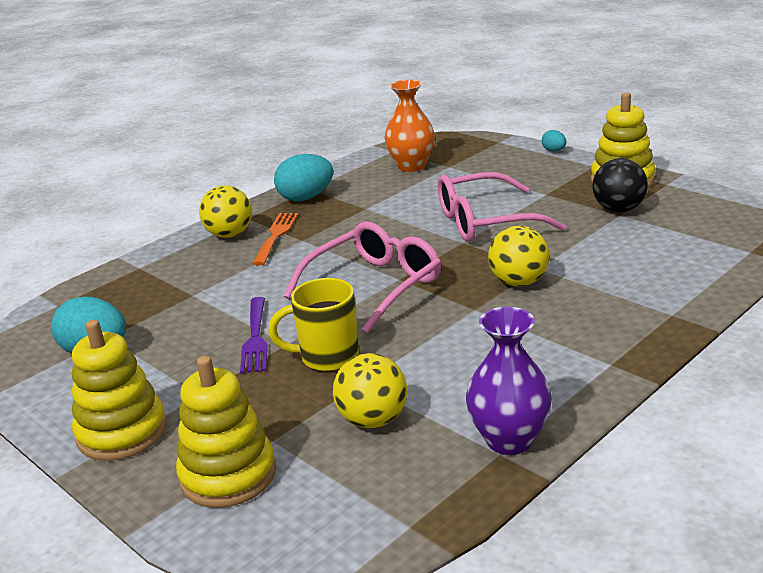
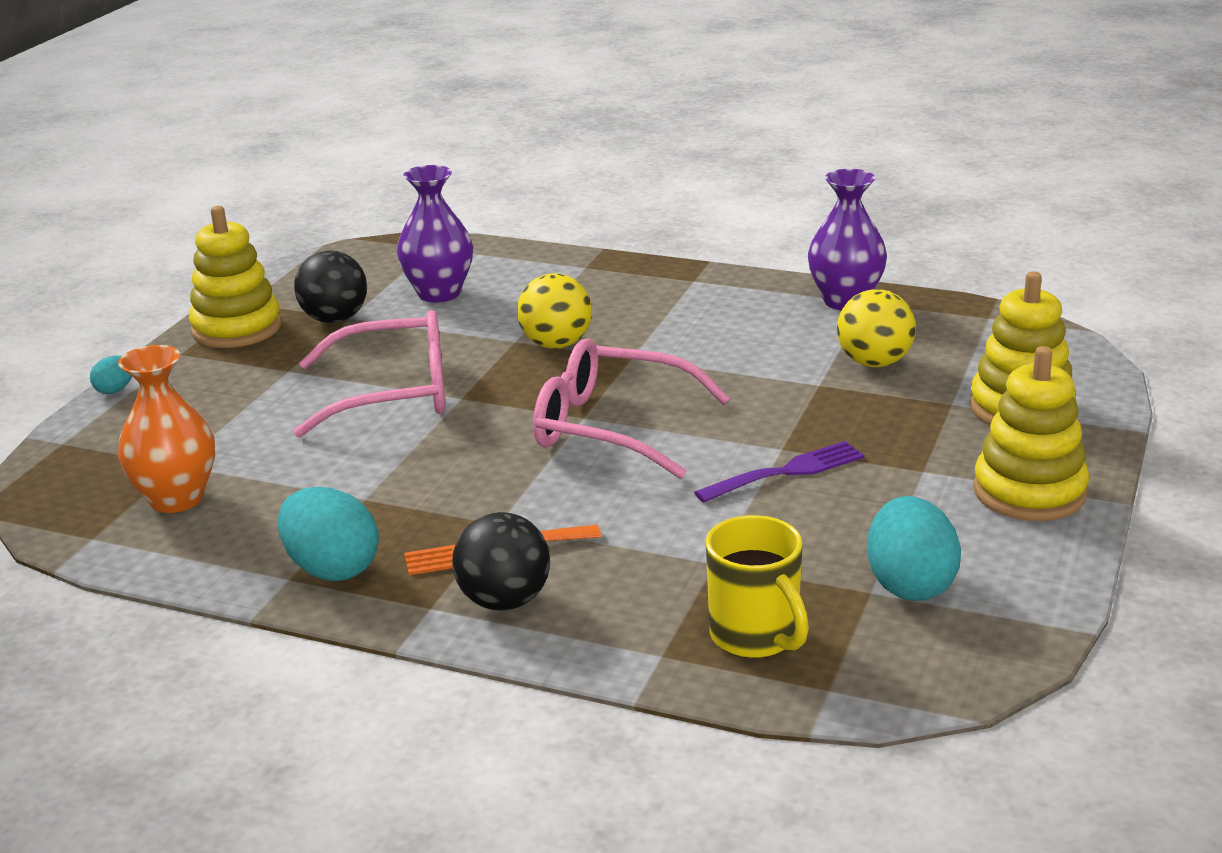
camera: 115 degrees left, 0 degrees up
(229, 235) = (504, 601): yellow ball -> black ball
(327, 357) = (790, 414): yellow mug -> yellow mug (756, 637)
(486, 222) = (393, 393): pink glasses -> pink glasses turned 60 degrees counterclockwise
(645, 247) = (439, 293): none -> purple vase

